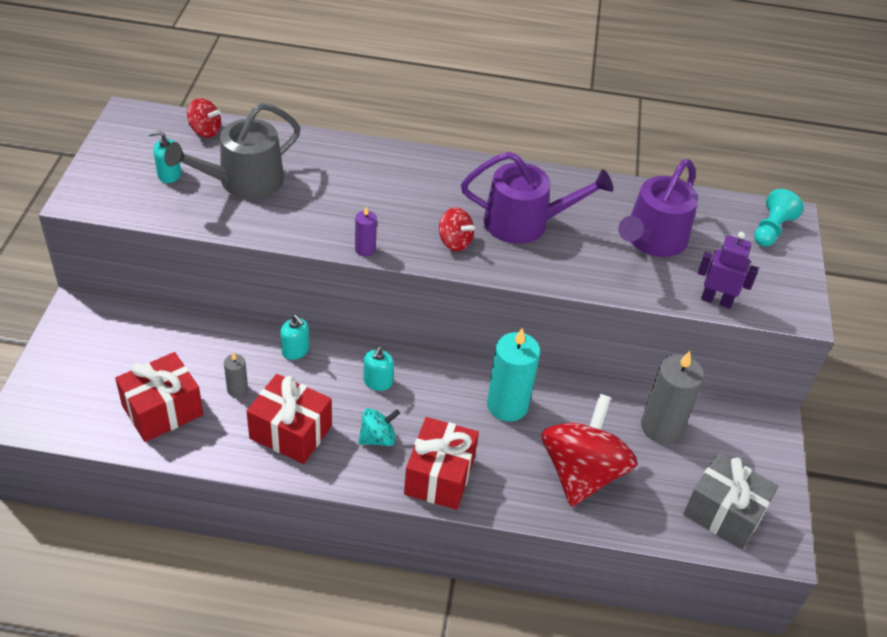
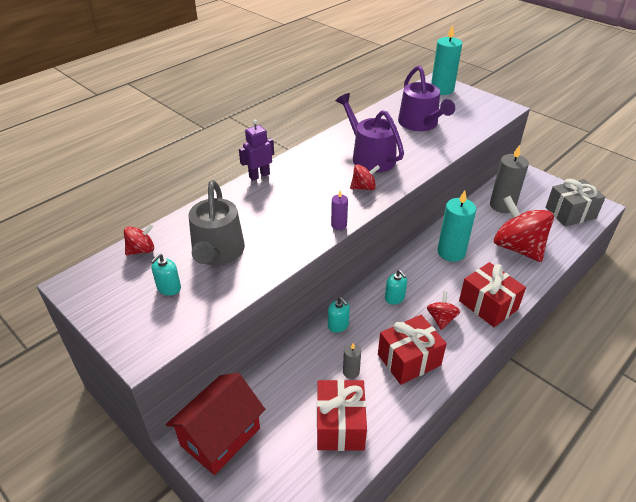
camera: 50 degrees left, 5 degrees down
(92, 328) = (220, 437): none -> red house
(295, 350) = (338, 325): turquoise soap dispenser -> turquoise soap dispenser turned 60 degrees clockwise
(378, 438) = (441, 319): turquoise spinning top -> red spinning top
(524, 222) = (370, 157): purple watering can -> purple watering can turned 75 degrees counterclockwise
(716, 300) = (480, 125): purple robot -> purple robot (259, 175)
(771, 230) = (442, 90): turquoise pawn -> turquoise candle

